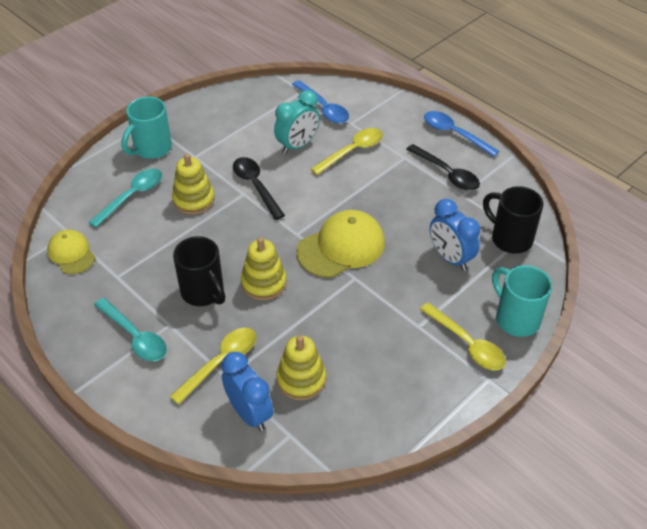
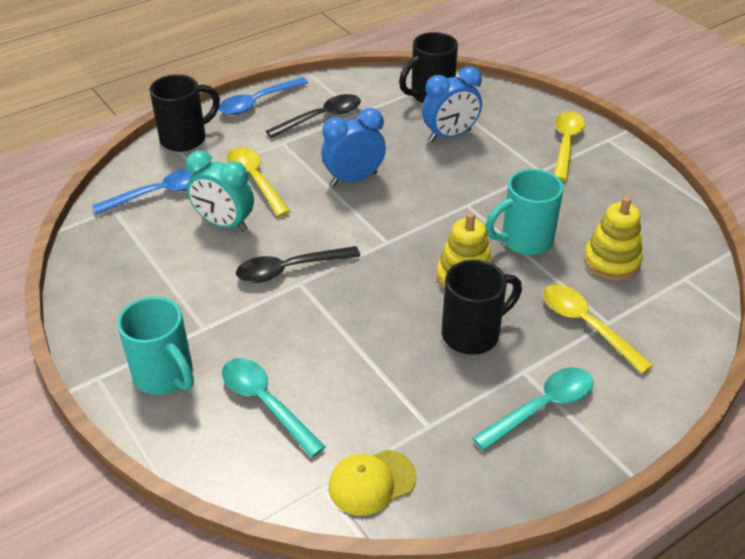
camera: 80 degrees left, 5 degrees down
(193, 200) = (296, 333): yellow stacking toy -> none
(249, 413) = (659, 307): blue clock -> blue clock (354, 179)
(297, 145) = (224, 224): turquoise clock -> turquoise clock turned 150 degrees clockwise
(341, 247) = (418, 208): yellow cap -> none
(391, 106) = (185, 139): none -> black mug
(467, 344) = (566, 144): yellow spoon -> yellow spoon turned 45 degrees counterclockwise
(516, 318) = (536, 111): turquoise mug -> turquoise mug (524, 240)

